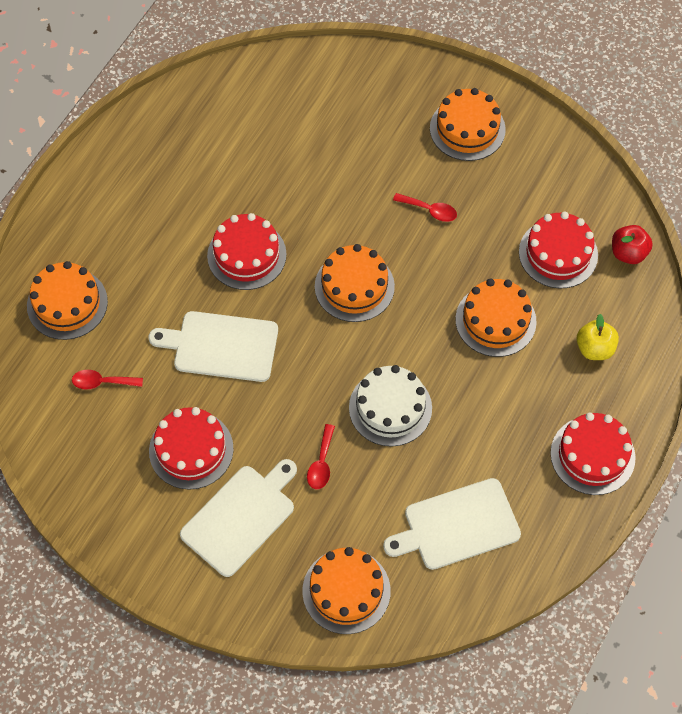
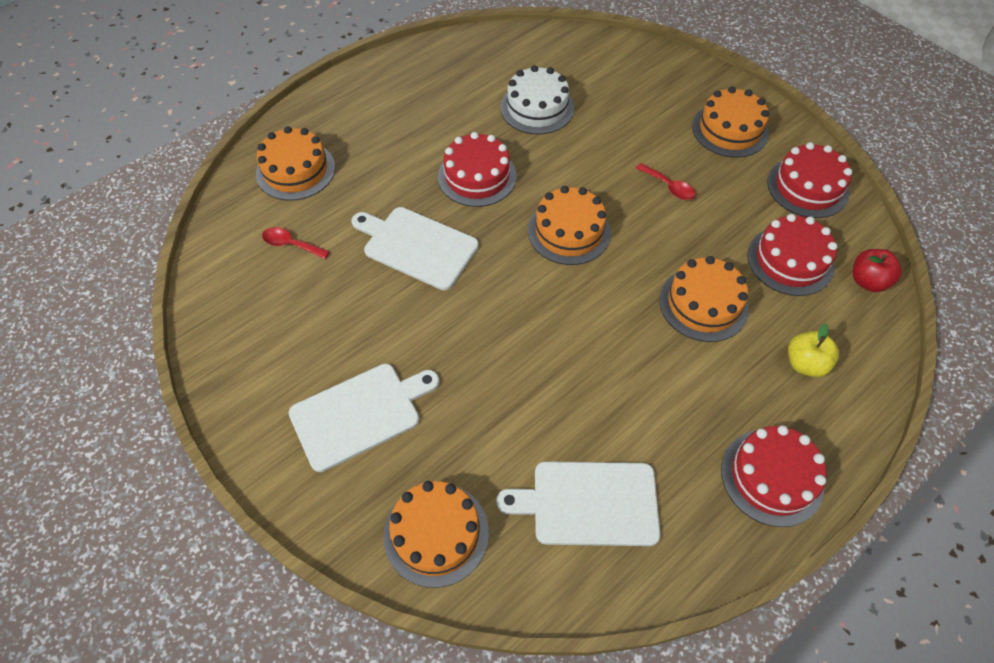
camera: 20 degrees right, 5 degrees down
(191, 450) = (342, 331): red cake -> red cake (807, 187)
(321, 463) = (467, 387): red spoon -> none
(390, 408) = (561, 354): white cake -> white cake (537, 108)

